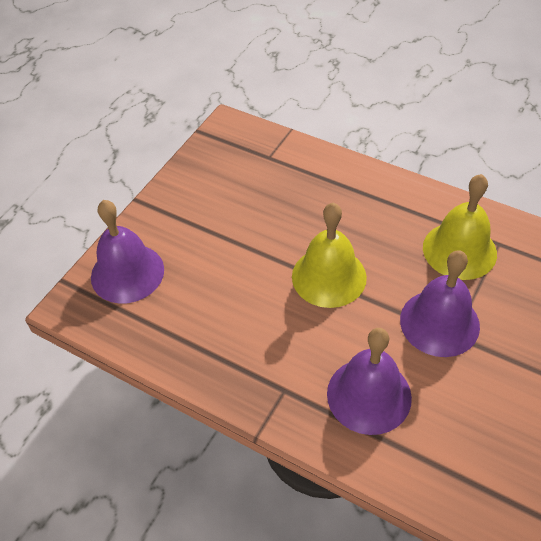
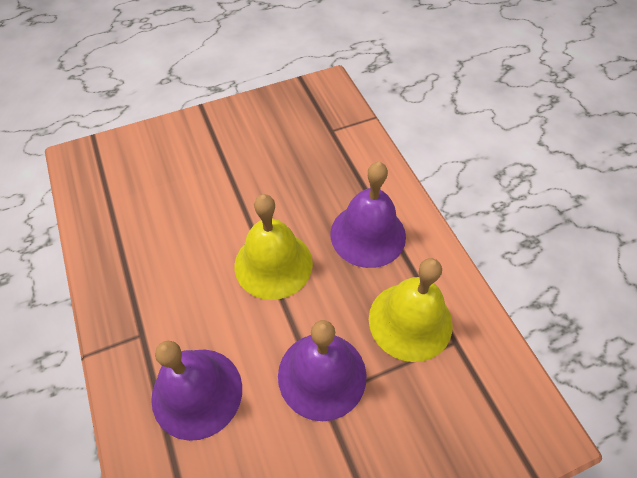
camera: 35 degrees right, 5 degrees up
(127, 273) = (136, 158): purple bell -> purple bell (368, 234)

